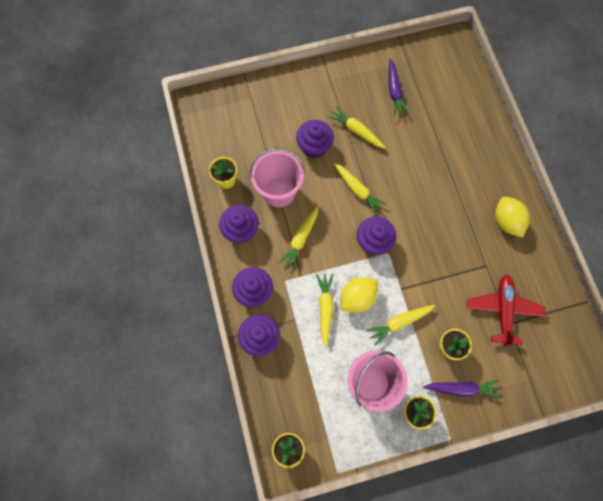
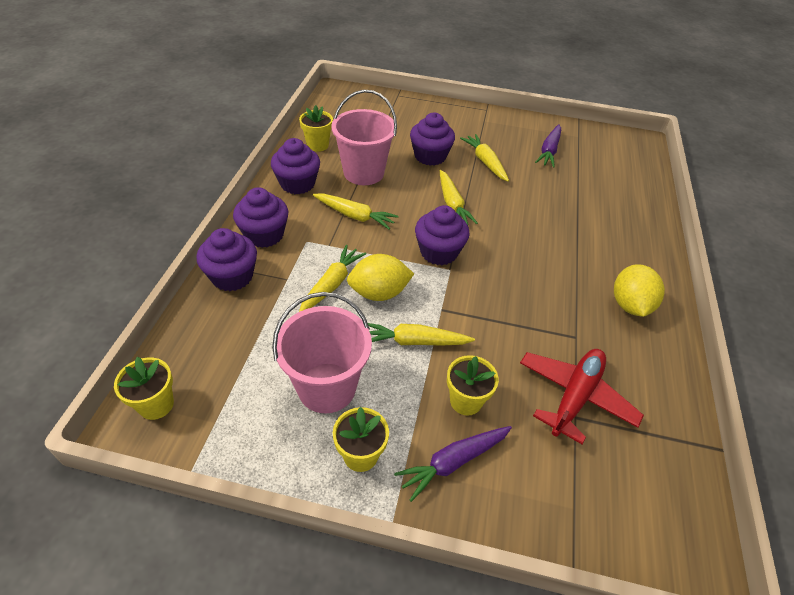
camera: 25 degrees right, 25 degrees down
(300, 239) = (355, 216): yellow carrot -> yellow carrot turned 120 degrees counterclockwise
(461, 388) = (453, 462): purple carrot -> purple carrot turned 120 degrees clockwise

